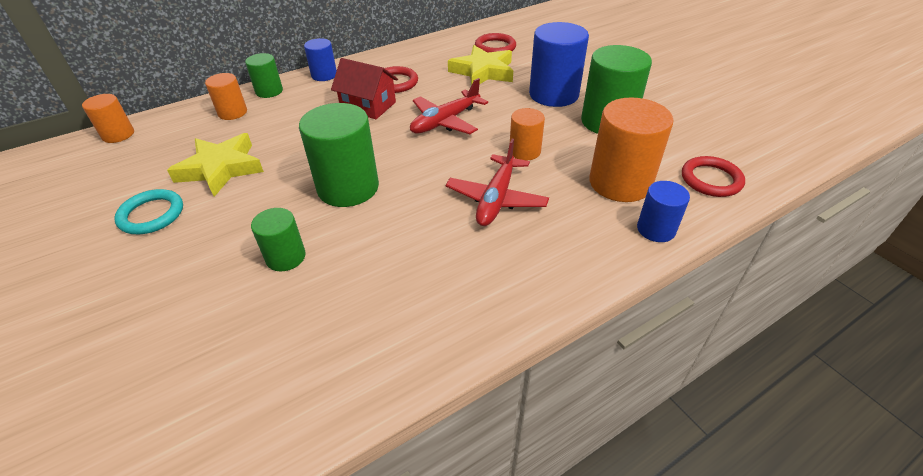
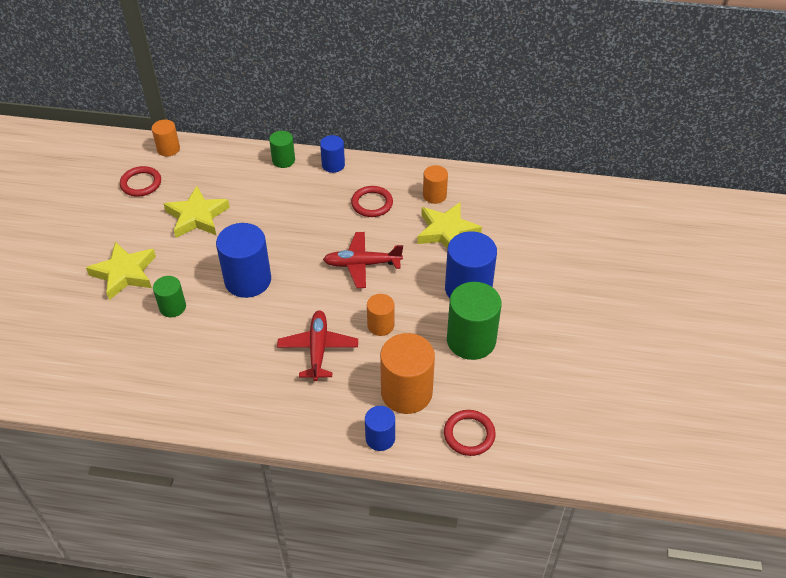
camera: 40 degrees right, 5 degrees up
(151, 215) = (137, 230): turquoise ring -> none
(178, 262) = (124, 273): none -> yellow star
(232, 112) = (244, 168): orange cylinder -> orange cylinder (434, 195)
(348, 187) = (248, 280): green cylinder -> blue cylinder
(368, 106) = (330, 216): red house -> none
(495, 47) = (490, 210): red ring -> red ring (141, 183)
(496, 199) = (318, 349): red plane -> red plane turned 120 degrees clockwise

